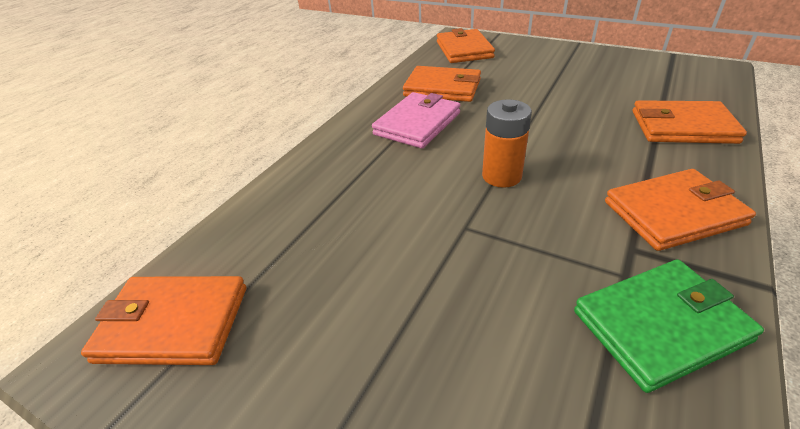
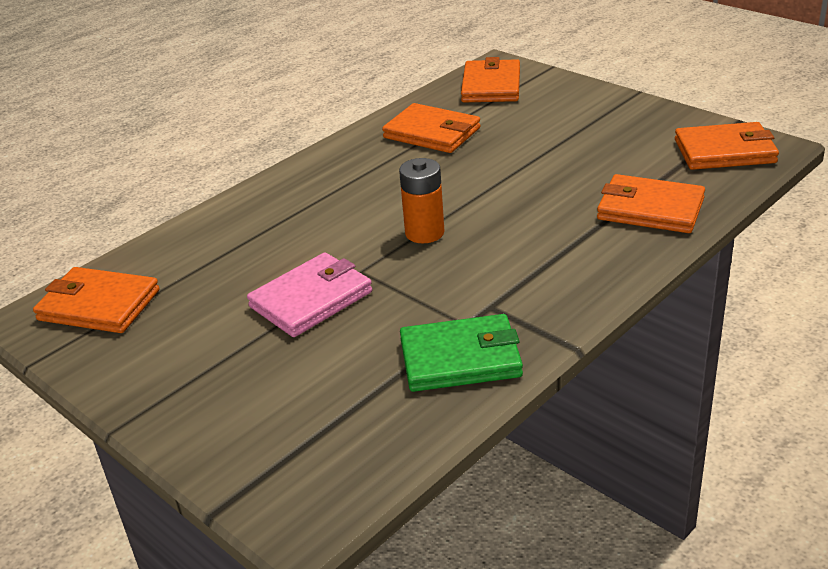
camera: 15 degrees right, 5 degrees down
(417, 124) = (379, 171): pink wallet -> pink wallet (311, 299)
(674, 213) = (554, 285): orange wallet -> orange wallet (725, 151)

